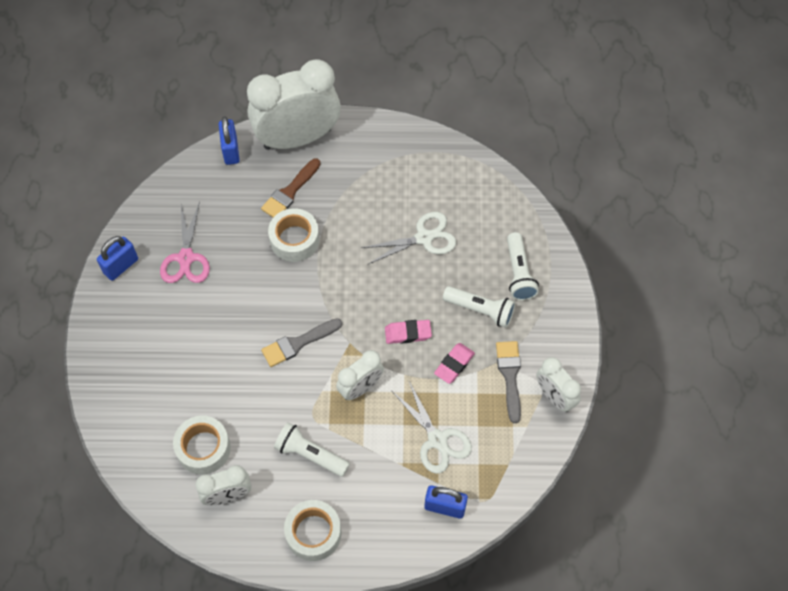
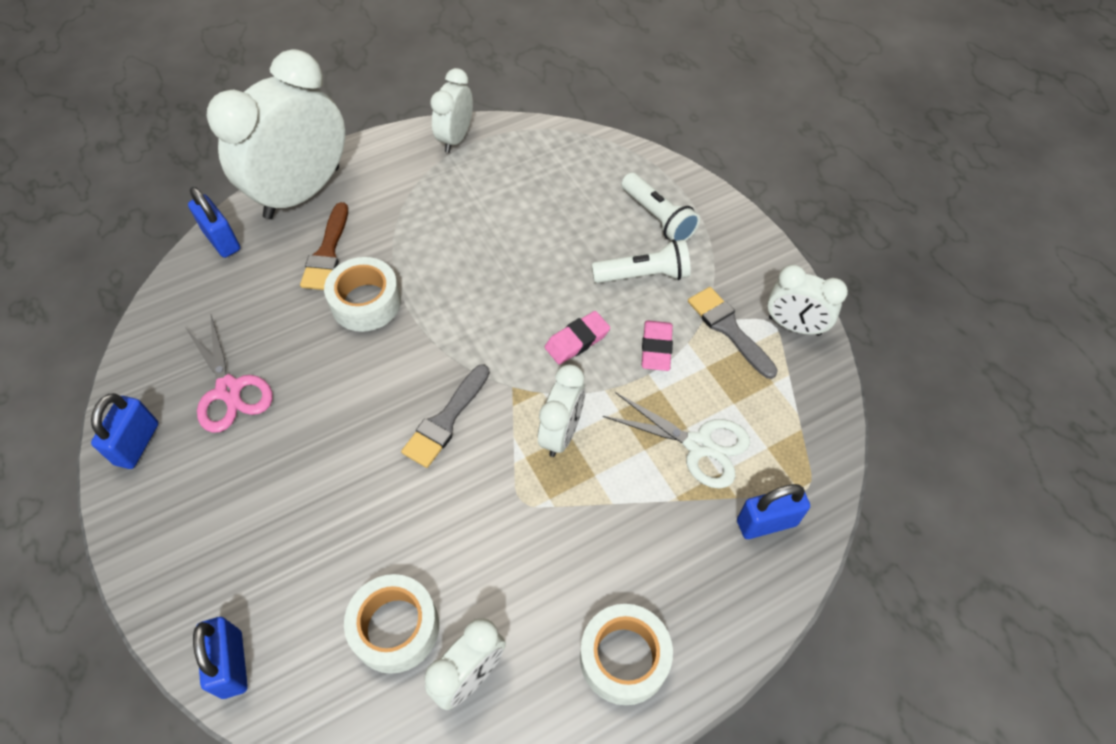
camera: 30 degrees left, 5 degrees down
(112, 420) = (232, 664): none -> blue padlock
(310, 454) = (551, 553): white flashlight -> none
(421, 143) = (456, 138): none -> white clock
(424, 238) = (524, 230): white scissors -> none

